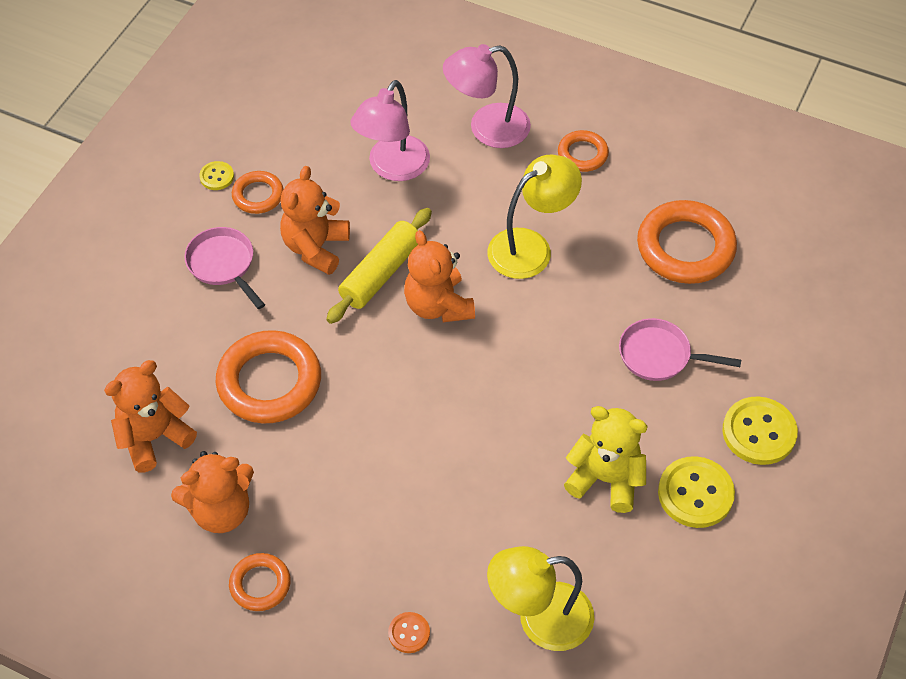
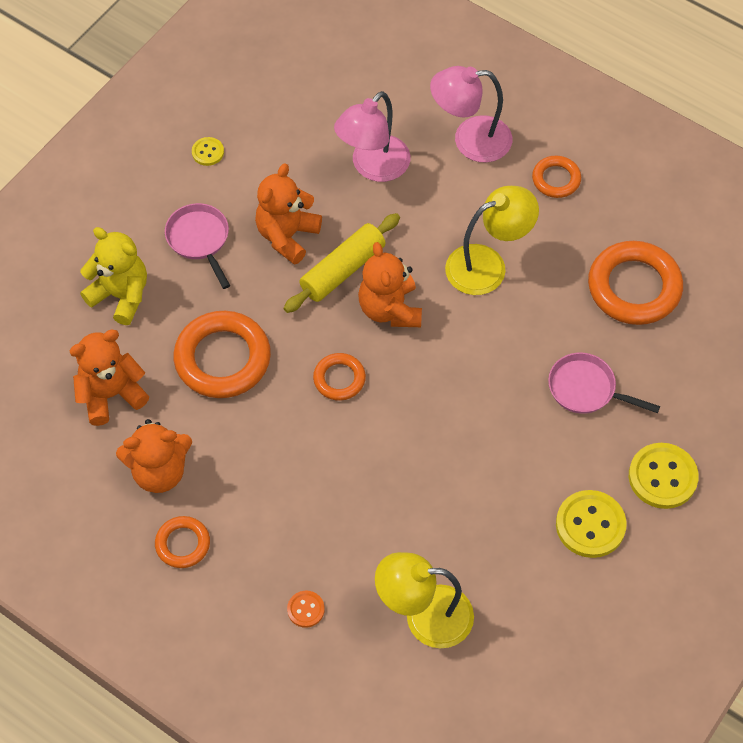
camera: 10 degrees right, 5 degrees up
(258, 195) = (243, 176): orange ring -> orange ring (339, 379)
(606, 479) = (511, 498): yellow teddy bear -> yellow teddy bear (121, 295)

